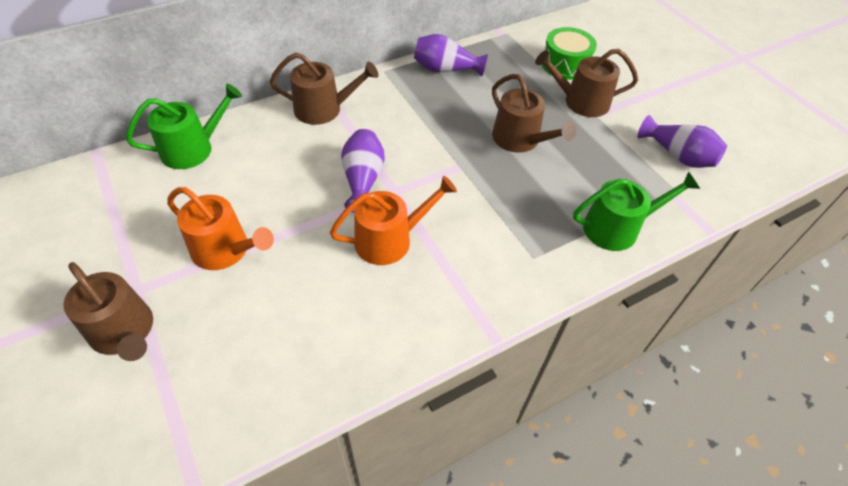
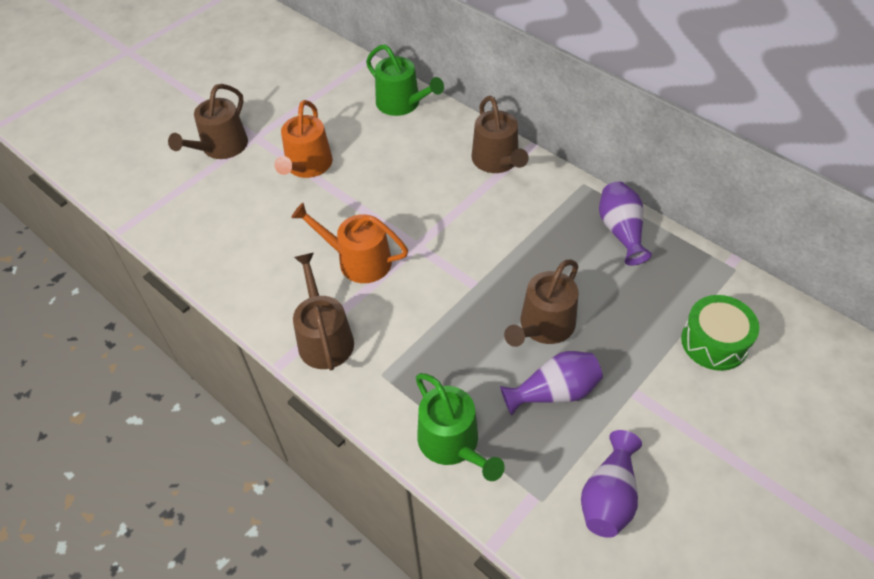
camera: 75 degrees right, 0 degrees up
(363, 179) = (420, 219): purple vase -> purple vase (554, 392)
(390, 240) = (358, 260): orange watering can -> orange watering can turned 150 degrees clockwise
(581, 102) = (649, 372): brown watering can -> brown watering can (324, 338)

